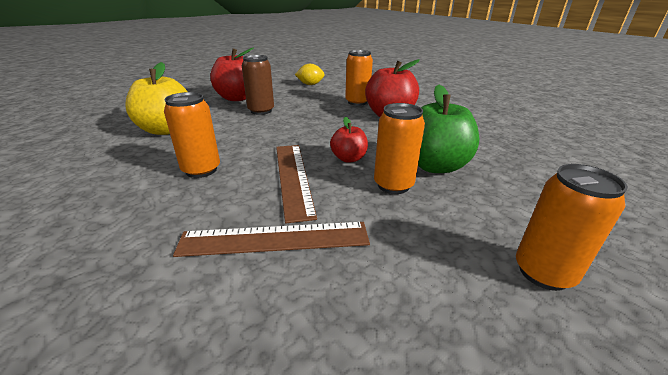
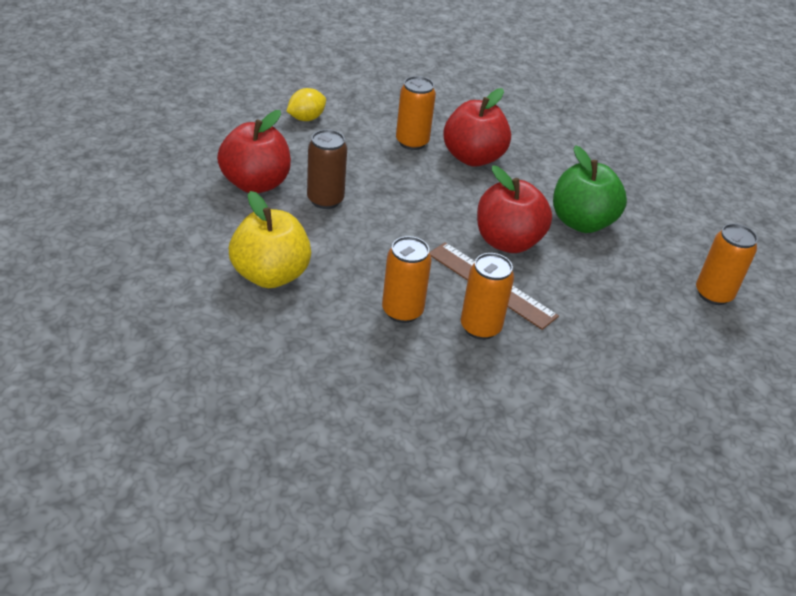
camera: 40 degrees left, 10 degrees up
(275, 239) = (551, 344): brown ruler -> none
(349, 158) = (507, 242): red apple -> red apple, size x1.84
(393, 185) = (573, 259): orange can -> orange can (480, 327)

